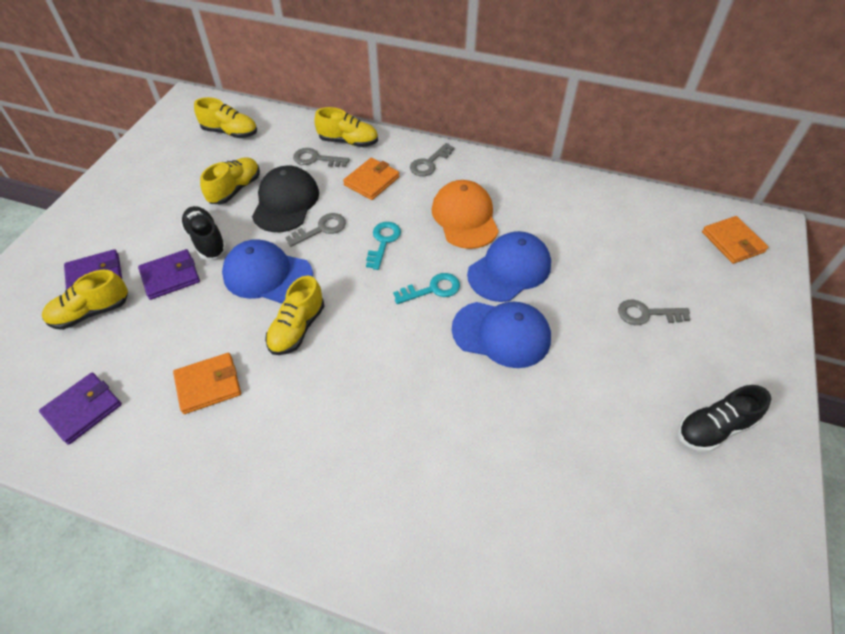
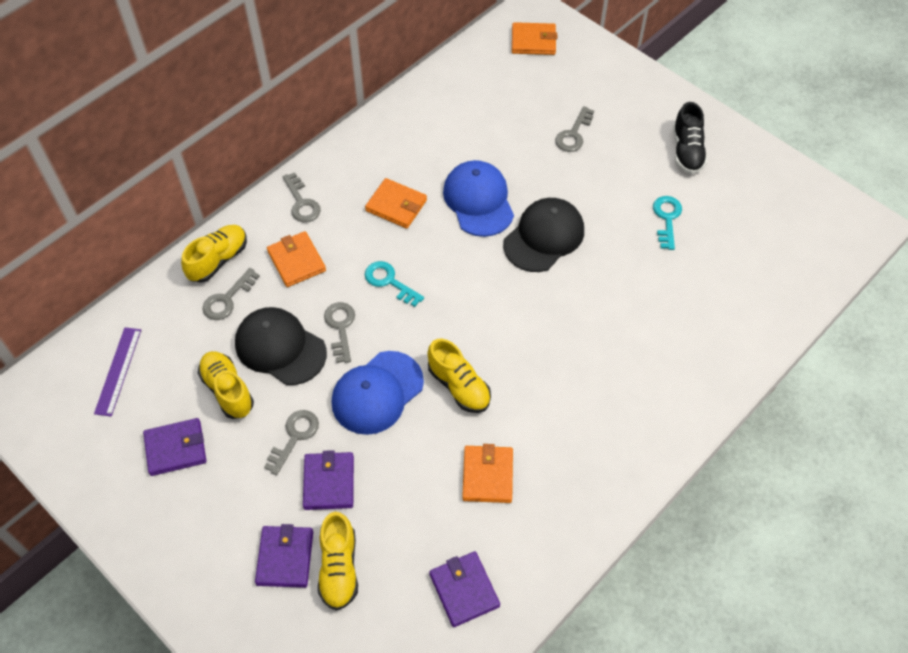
camera: 65 degrees left, 5 degrees up
(176, 182) = (176, 448): none -> purple wallet
(206, 241) = (294, 437): black shoe -> grey key
(230, 132) = (118, 371): yellow shoe -> purple ruler
(432, 289) = (470, 266): turquoise key -> turquoise key (667, 219)
(465, 217) = (396, 205): orange cap -> orange wallet
(501, 334) = (544, 237): blue cap -> black cap

